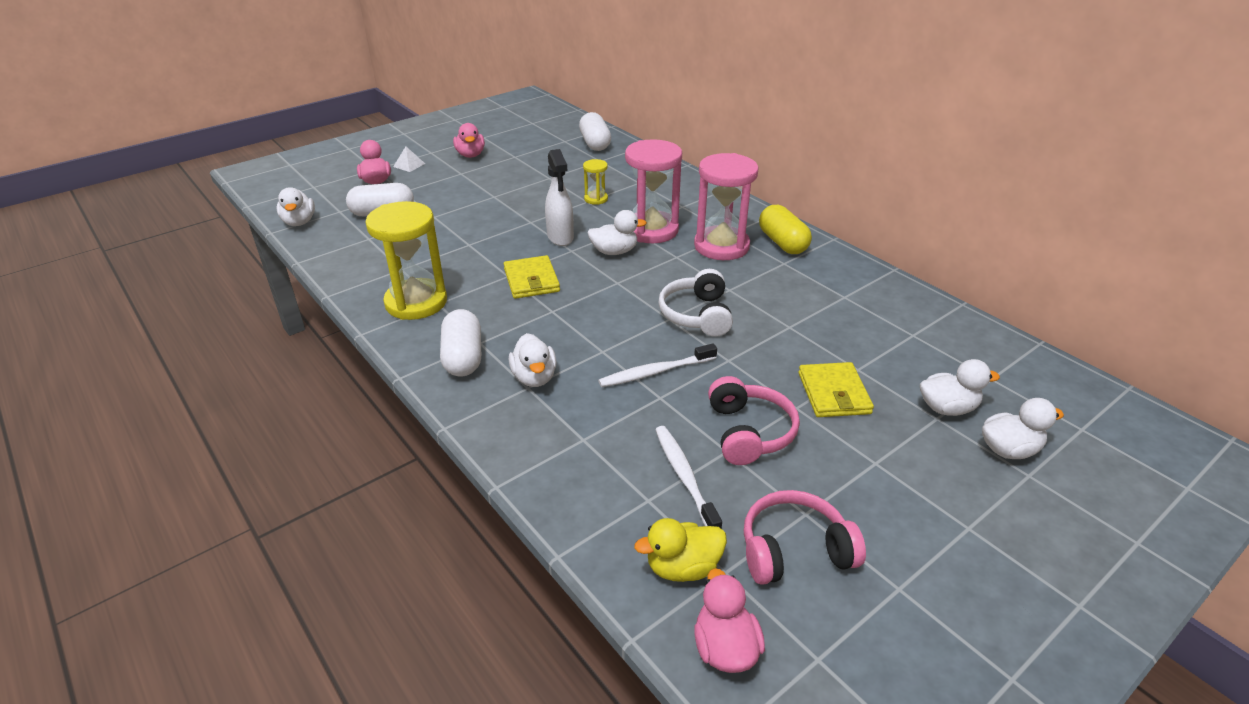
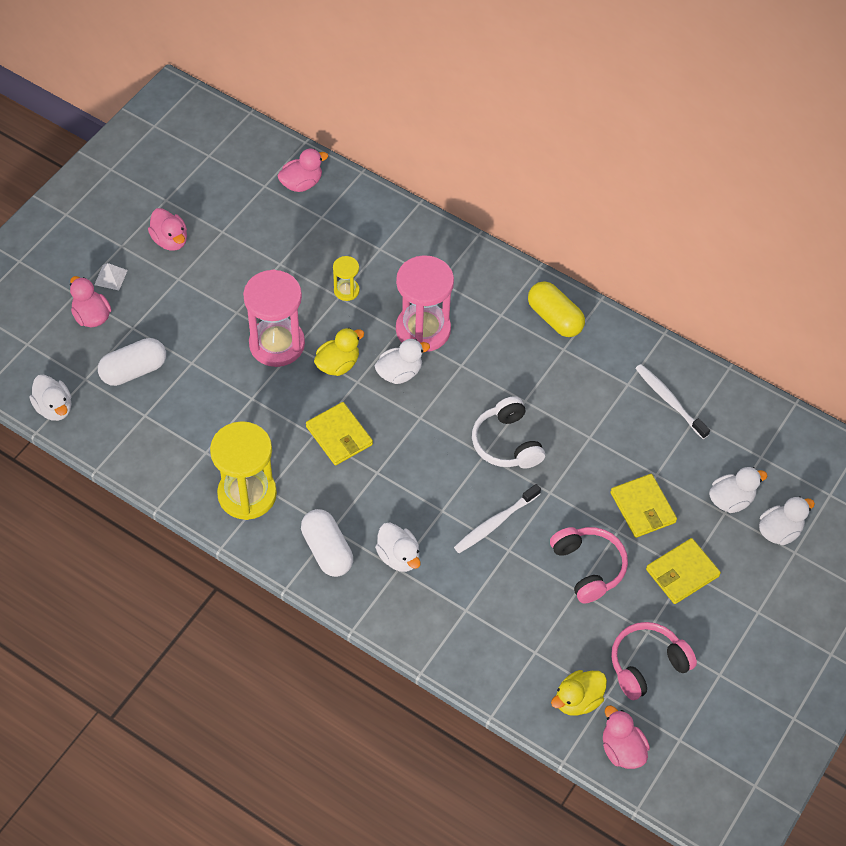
camera: 20 degrees left, 20 degrees up
(560, 237) = (338, 364): white spray bottle -> yellow duck
(595, 143) = (301, 183): white capsule -> pink duck
(684, 476) = (554, 624): white toothbrush -> white toothbrush (669, 400)
(721, 246) = (498, 338): pink hourglass -> pink hourglass (277, 344)
(868, 463) = (682, 573): none -> yellow wallet

